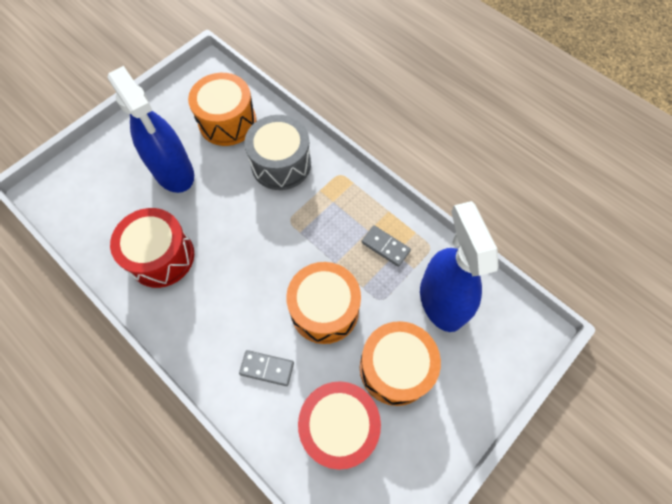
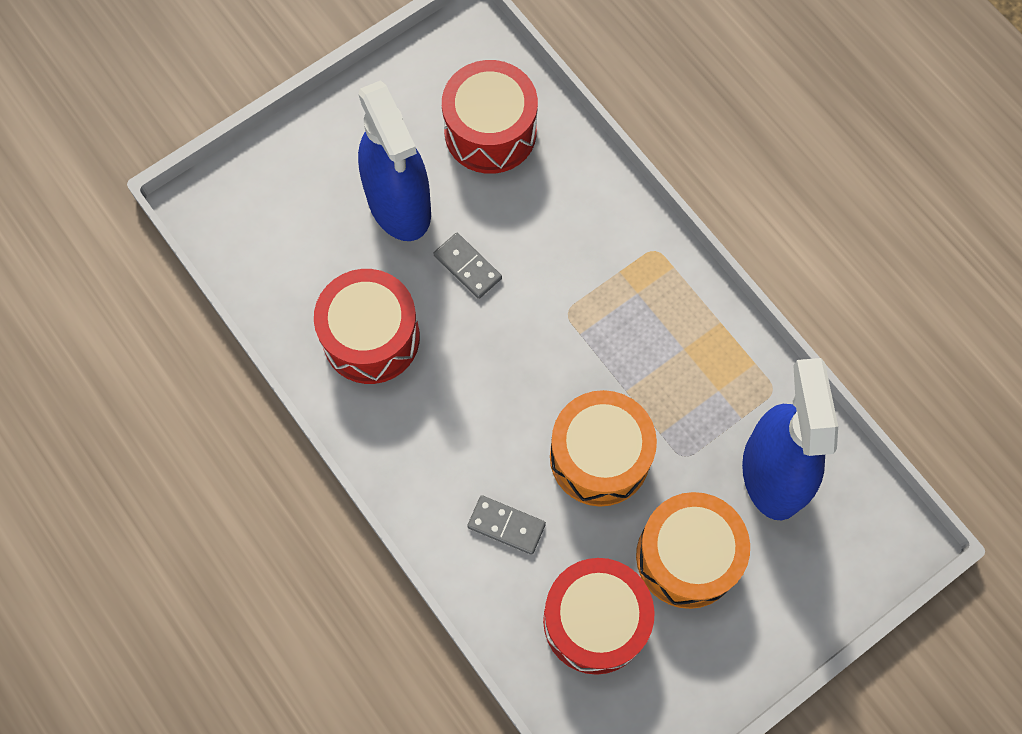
camera: 10 degrees right, 5 degrees up
(227, 122) = (490, 132): orange drum -> red drum
(281, 164) = (566, 218): grey drum -> none
(385, 247) = (705, 378): grey domino -> grey domino (467, 267)

